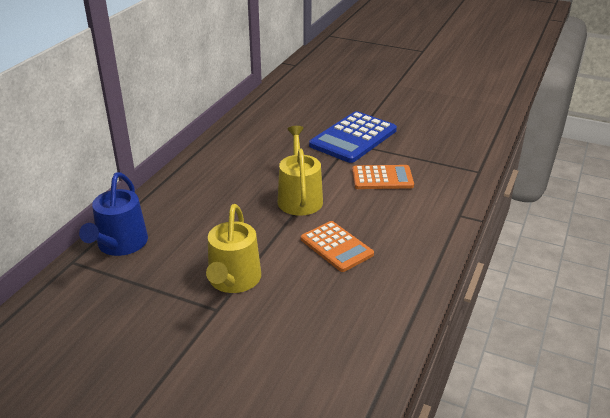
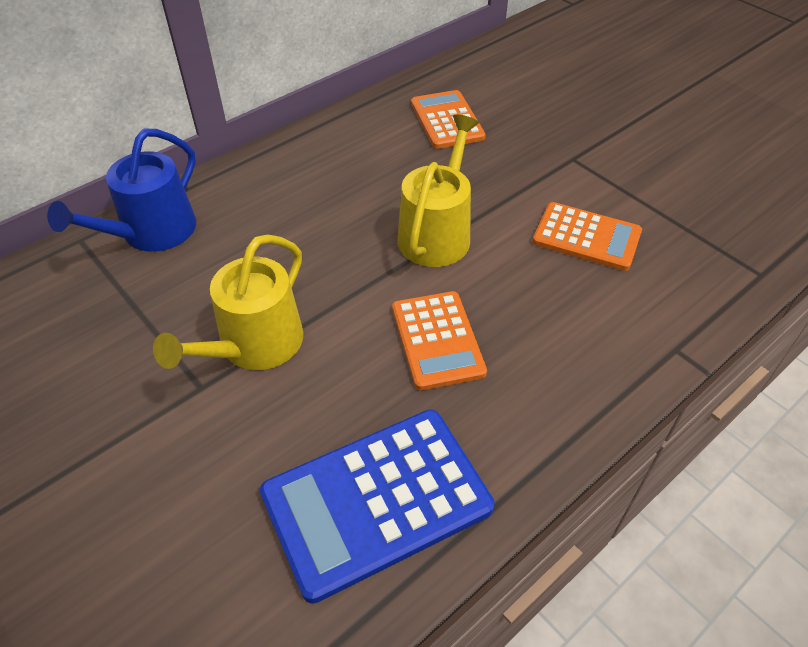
camera: 25 degrees right, 15 degrees up
(264, 141) = (447, 120): none -> orange calculator
(353, 138) = (584, 151): blue calculator -> blue calculator (376, 501)

